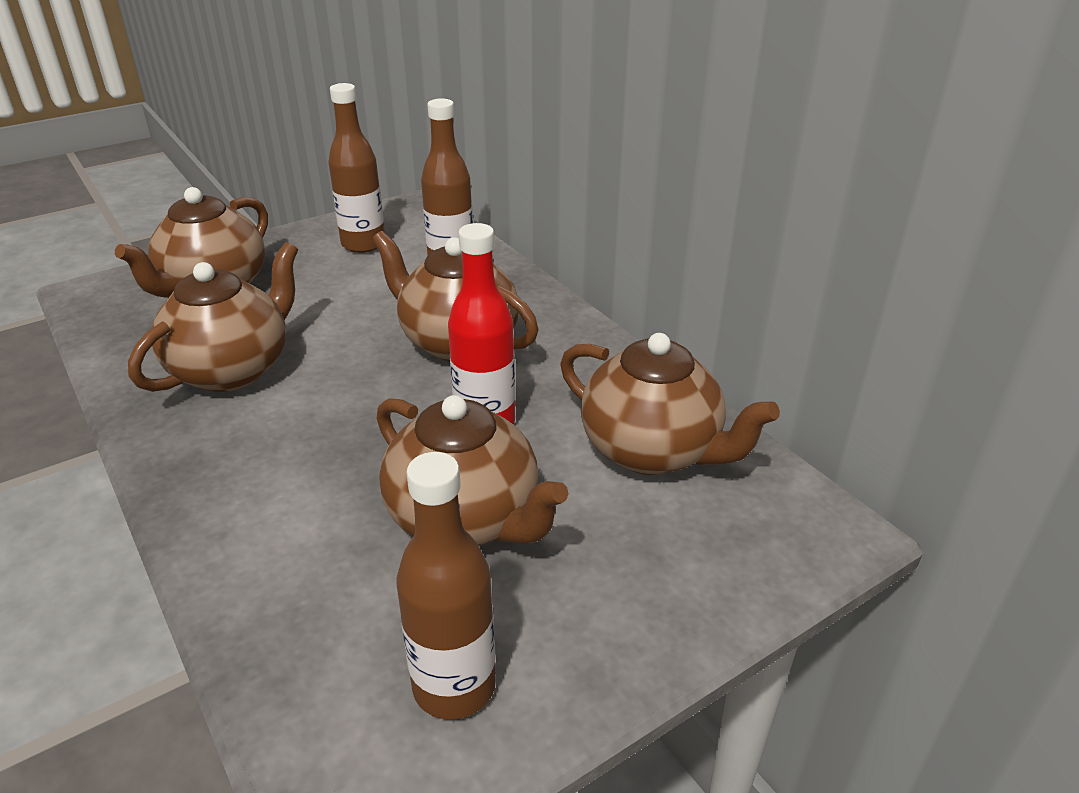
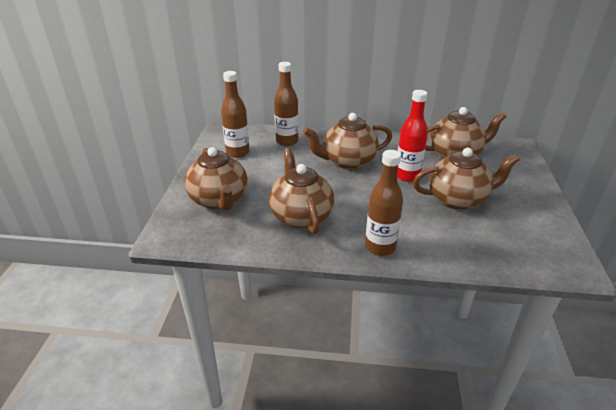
camera: 50 degrees left, 0 degrees up
(454, 686) = (536, 230): brown bottle -> brown bottle (380, 247)

